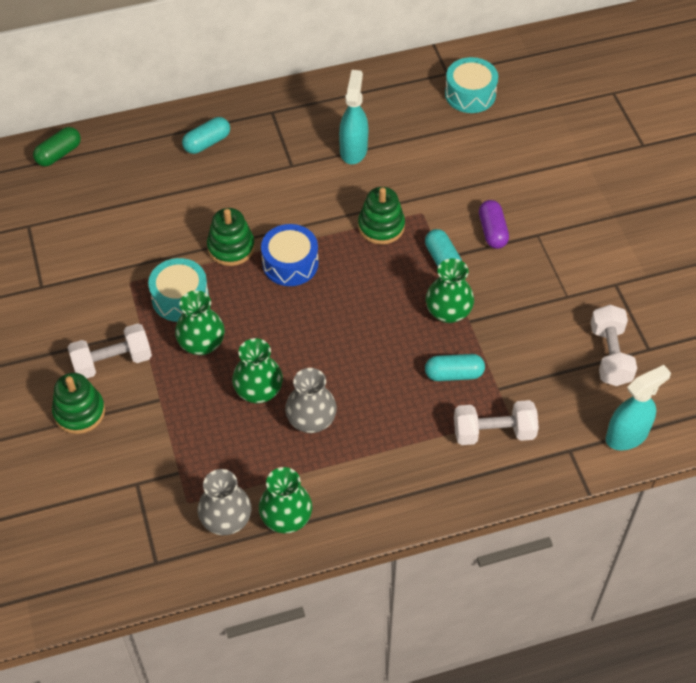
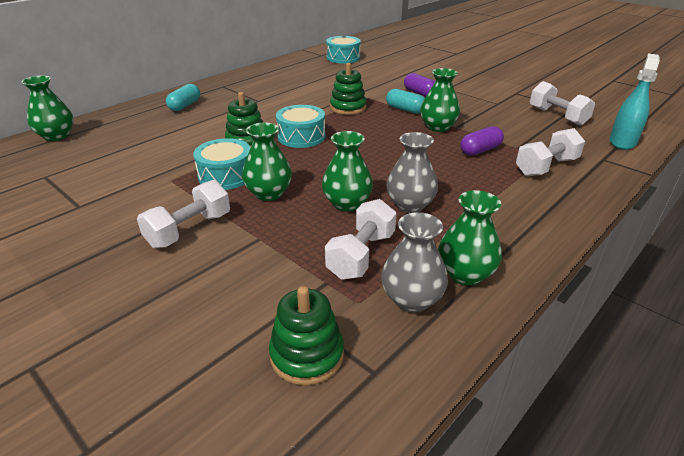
camera: 30 degrees left, 20 degrees down
(59, 154) = (57, 136): green capsule -> green vase
(79, 412) = (177, 276): green stacking toy -> green stacking toy (307, 355)
(224, 458) = (361, 255): none -> white dumbbell
(290, 263) = (301, 136): blue drum -> turquoise drum
(353, 150) = (294, 87): turquoise spray bottle -> none
(454, 374) = (480, 150): turquoise capsule -> purple capsule

